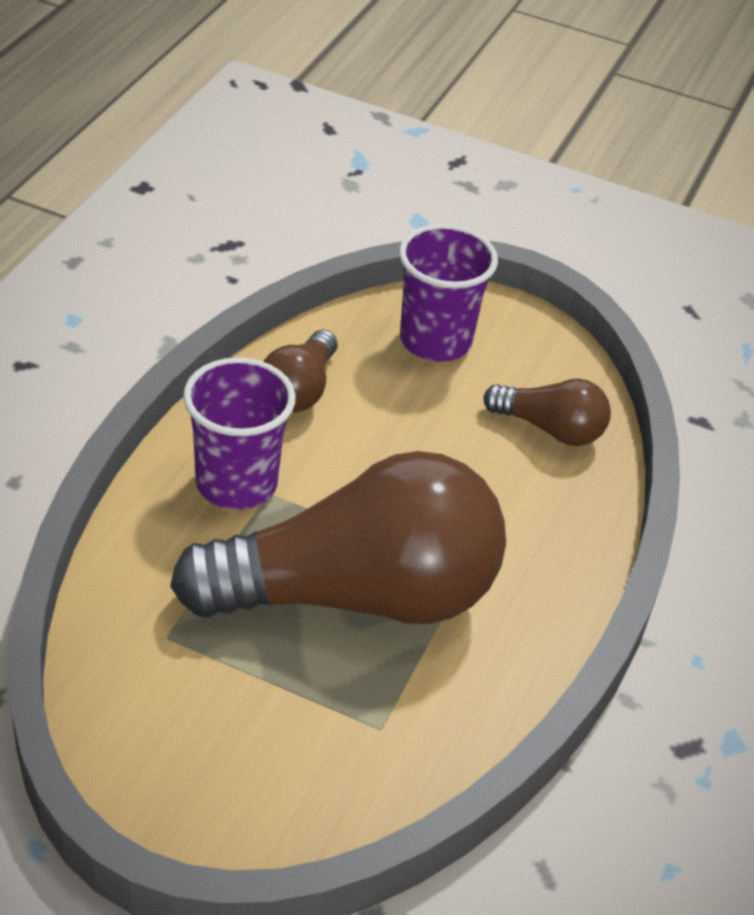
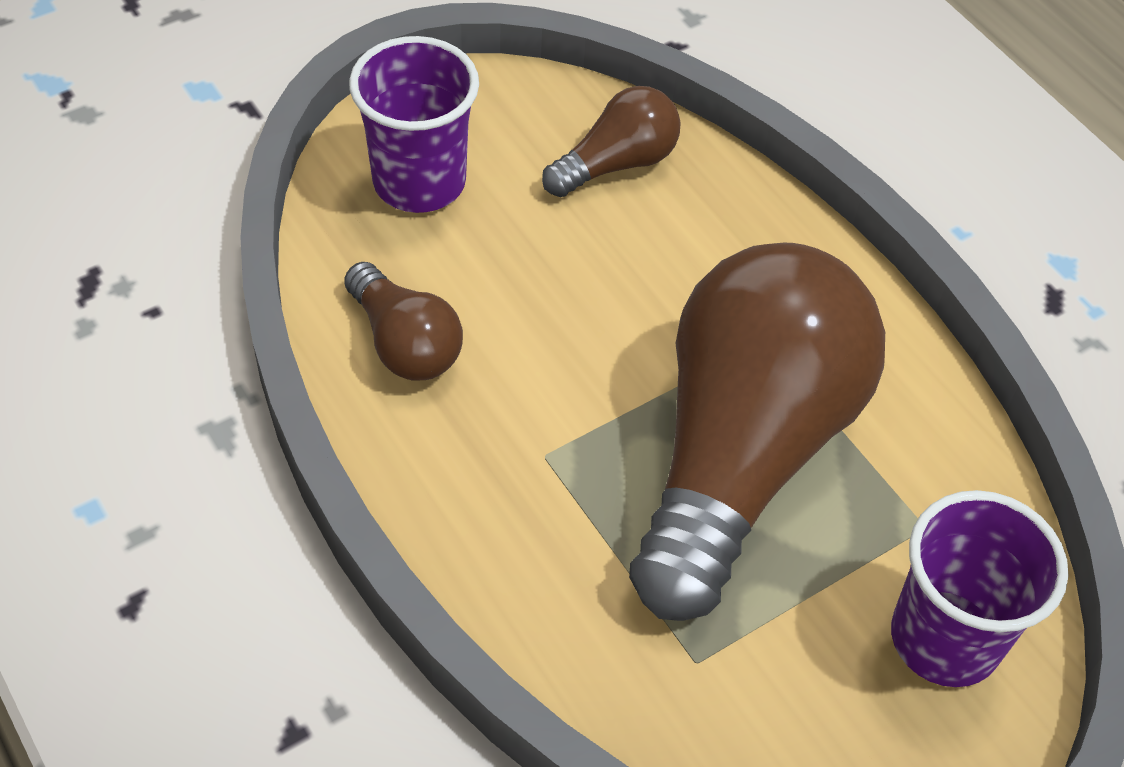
camera: 55 degrees left, 10 degrees up
(236, 483) = (510, 478): purple cup -> purple cup (945, 638)

